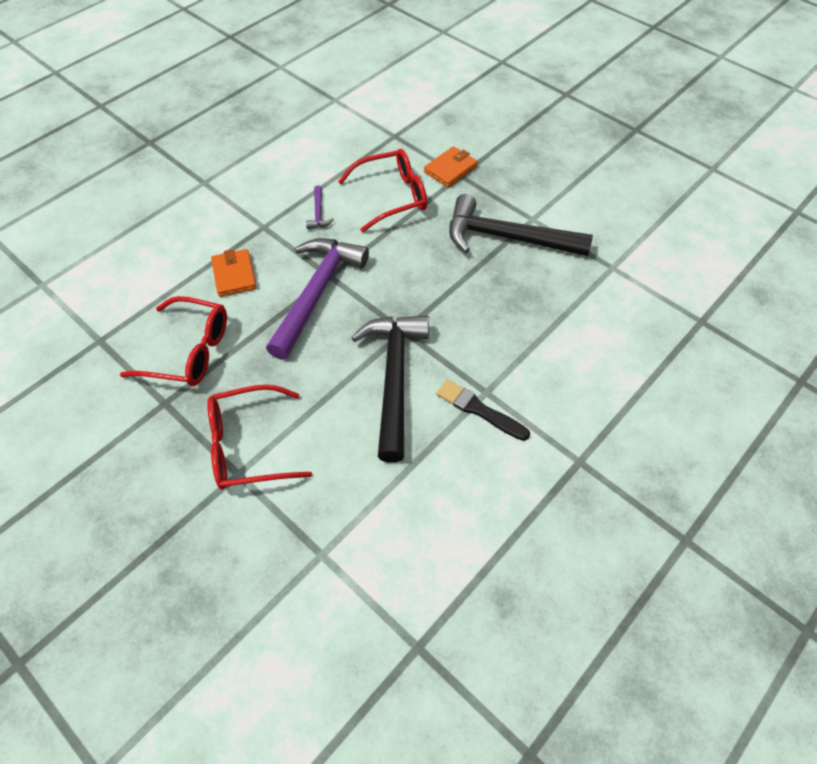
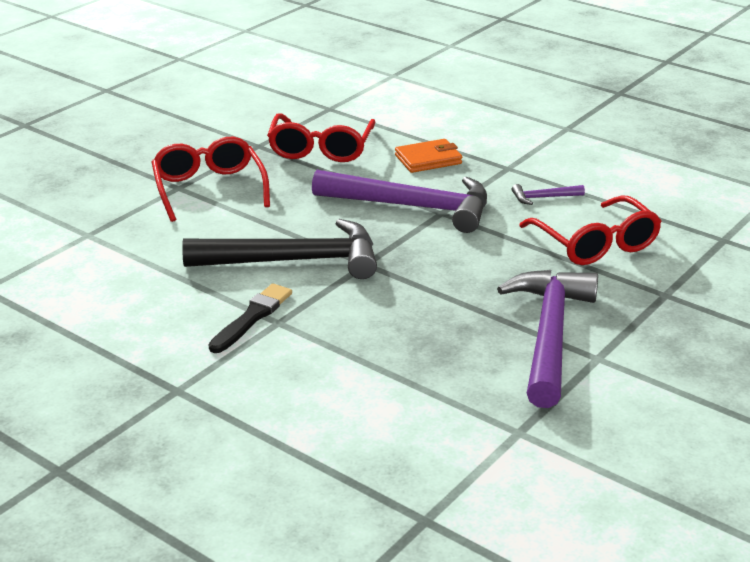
camera: 85 degrees right, 25 degrees down
(450, 169) = (674, 286): orange wallet -> none
(507, 238) = (549, 335): black hammer -> purple hammer

